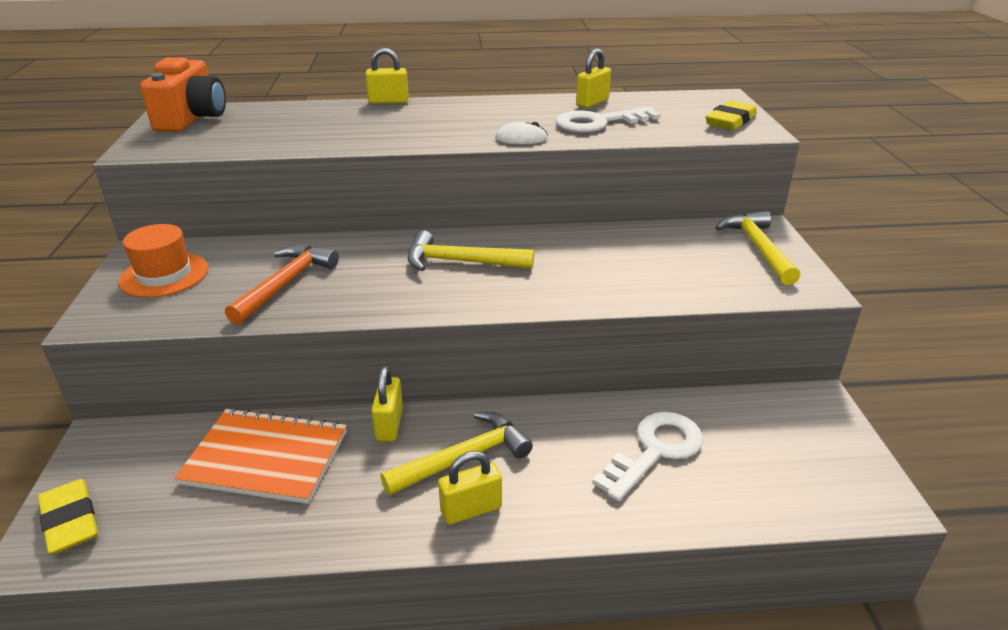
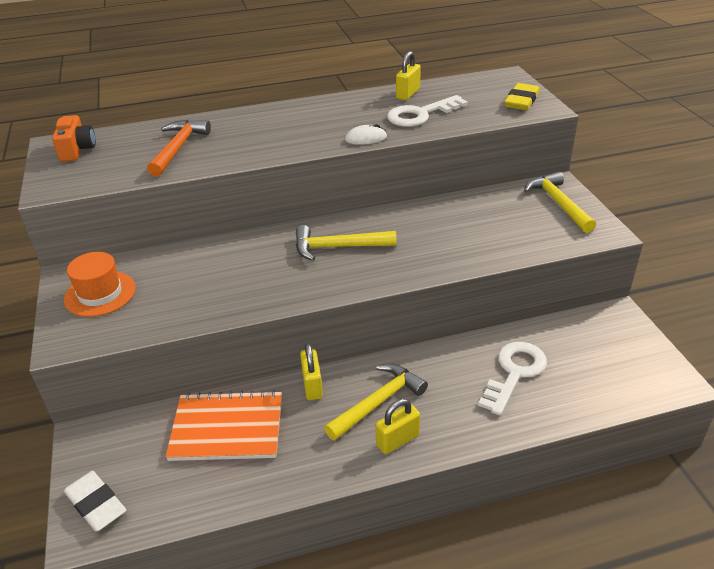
camera: 10 degrees left, 5 degrees up
(70, 521) = (96, 504): yellow eraser -> white eraser
(192, 119) = (77, 150): orange camera -> orange camera, size x0.66
(285, 284) = (206, 287): orange hammer -> orange hammer (178, 148)
(388, 101) = (239, 111): yellow padlock -> none

